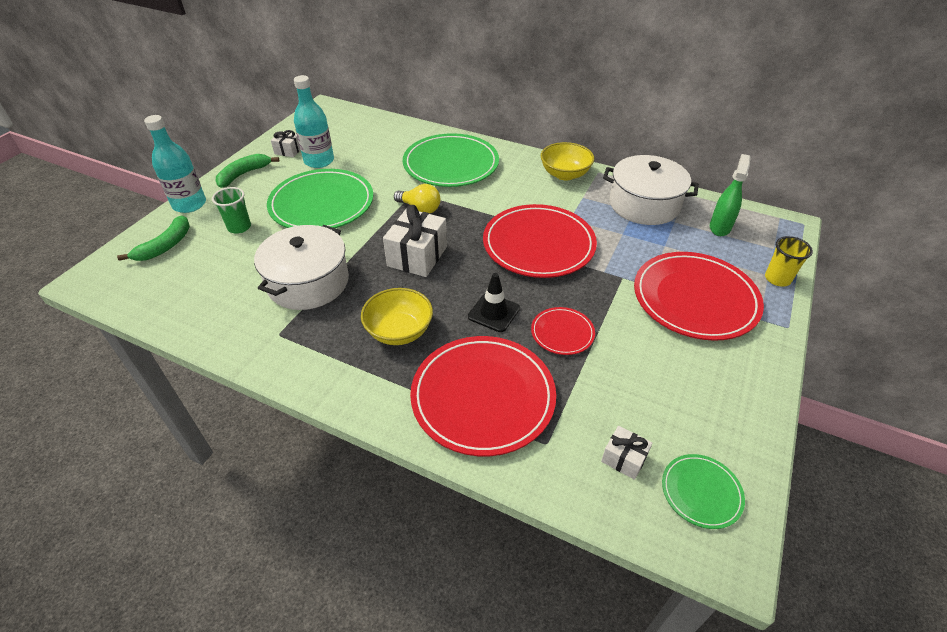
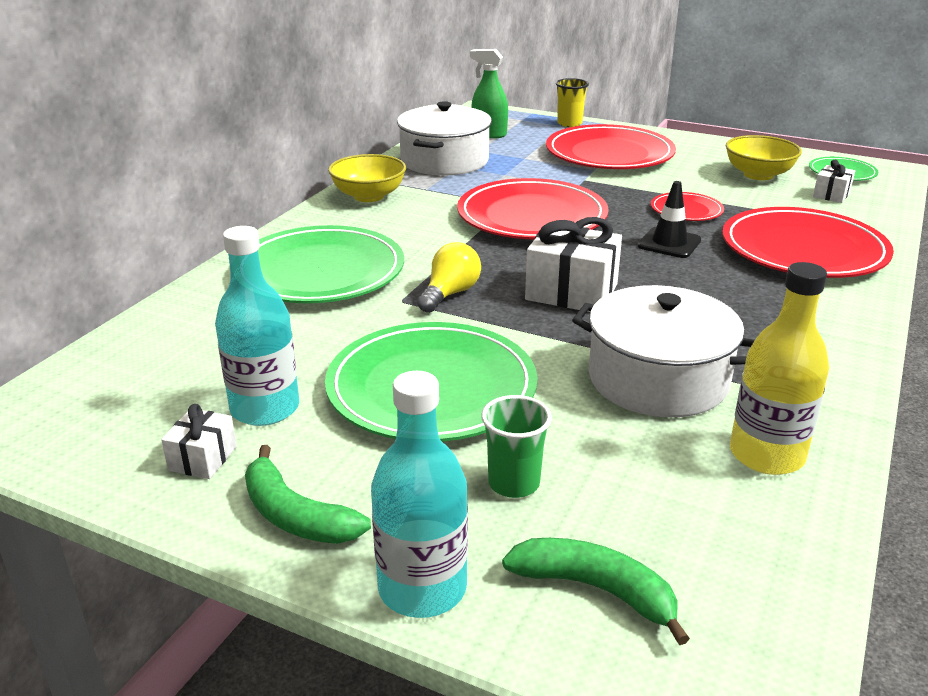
camera: 90 degrees left, 15 degrees down
(225, 313) = (766, 455): none -> yellow bottle
(399, 331) = (730, 299): yellow bowl -> yellow bowl (758, 175)

